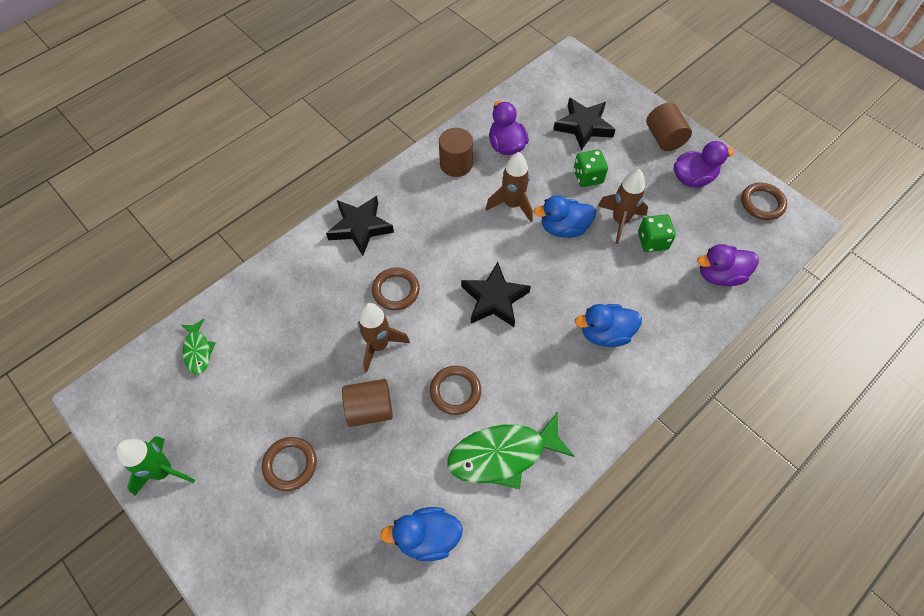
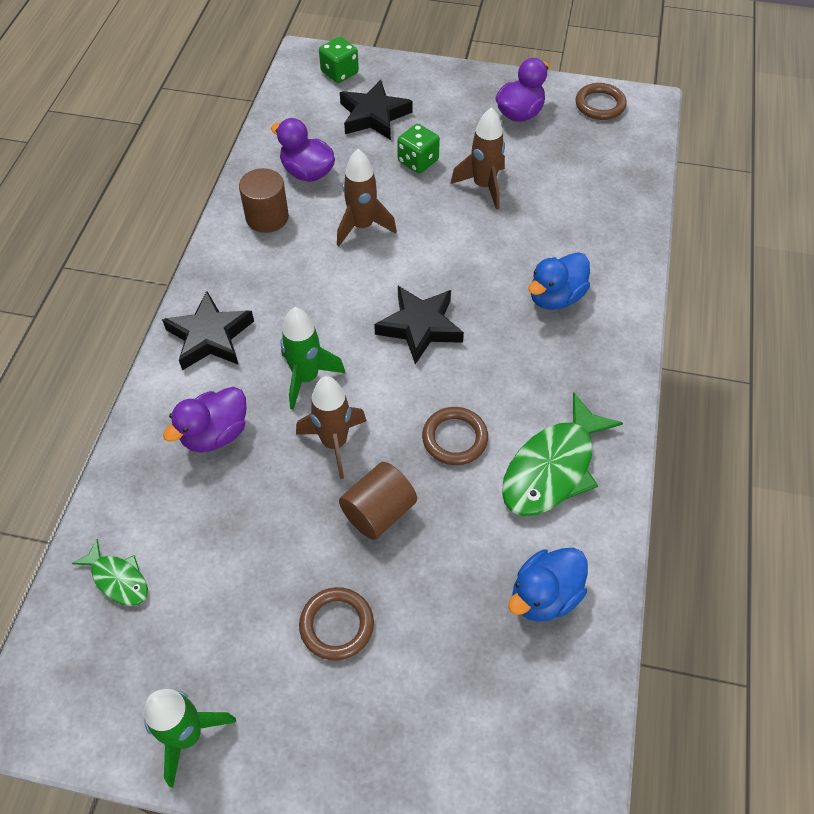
camera: 35 degrees left, 5 degrees down
(396, 290) = (306, 378): brown ring -> green rocket
(563, 228) = (434, 221): blue duck -> none
(652, 241) = (529, 189): green dice -> green dice (339, 73)
(664, 138) = (462, 89): brown cylinder -> none
(720, 275) = (615, 187): purple duck -> purple duck (215, 434)

